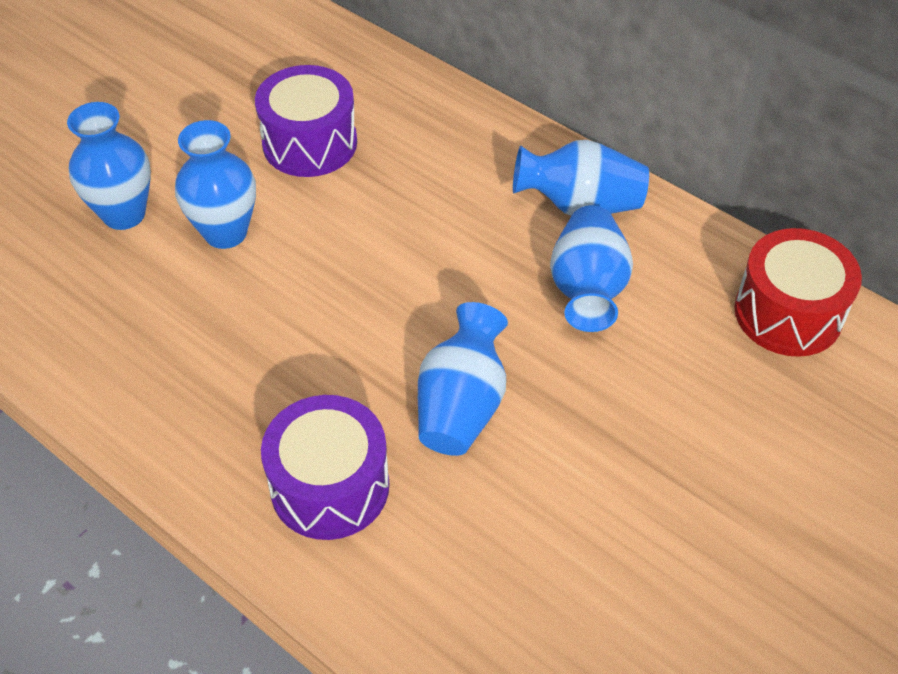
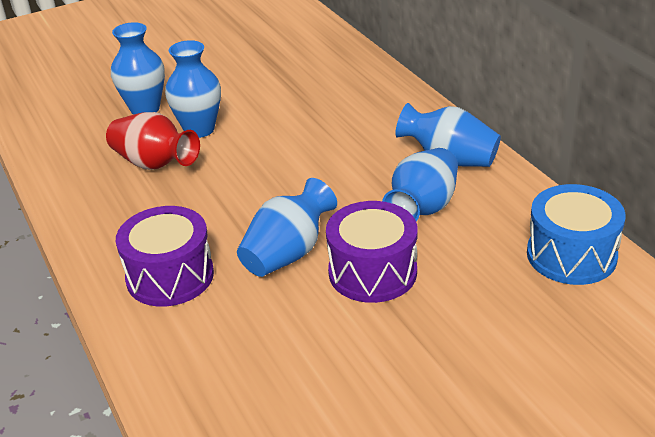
camera: 25 degrees right, 15 degrees down
(197, 307) = (154, 164): none -> red vase
(310, 143) = (285, 94): purple drum -> purple drum (372, 272)
(788, 313) = (571, 255): red drum -> blue drum

